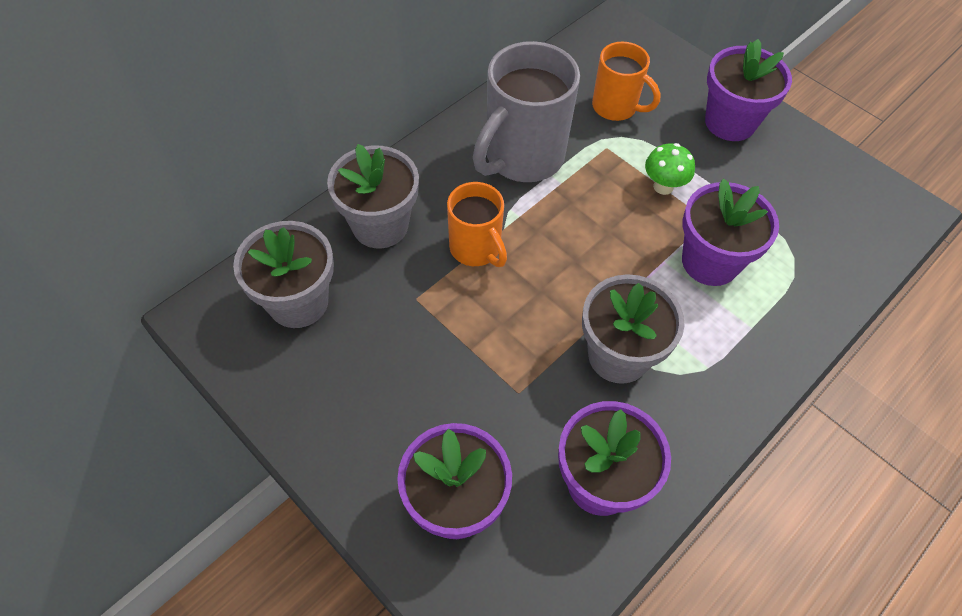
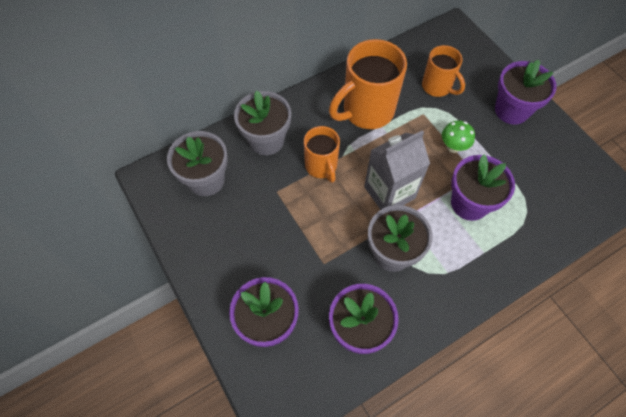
camera: 15 degrees right, 5 degrees up
(522, 158) = (366, 111): grey mug -> orange mug
(589, 268) = (389, 192): none -> grey carton

